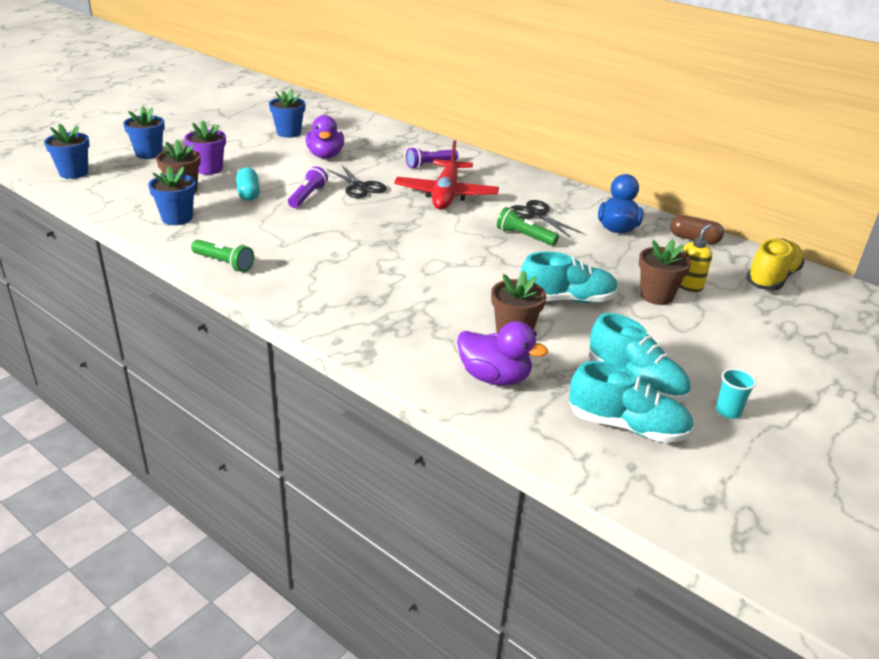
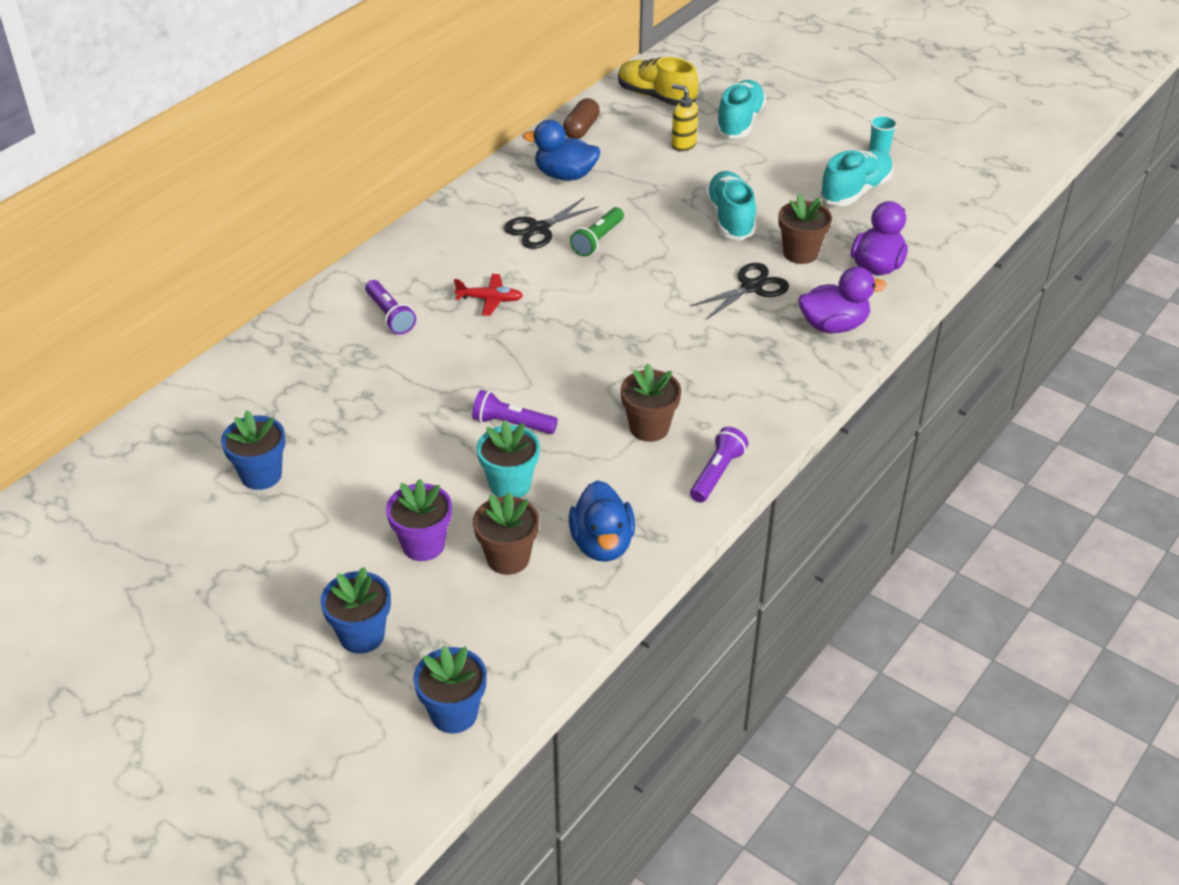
camera: 90 degrees left, 10 degrees up
(177, 218) = (602, 544): blue flower pot -> blue duck
(224, 263) = (717, 473): green flashlight -> purple flashlight
(248, 193) = (510, 485): turquoise capsule -> turquoise flower pot
(325, 156) = (361, 422): purple duck -> purple duck (833, 325)
(360, 187) = (474, 377): black scissors -> black scissors (751, 287)
(446, 195) = (490, 299): red plane -> red plane, size x0.47
(627, 426) = (917, 201): turquoise shoe -> turquoise shoe (739, 122)
(656, 296) = (707, 165): brown flower pot -> brown flower pot (649, 428)

